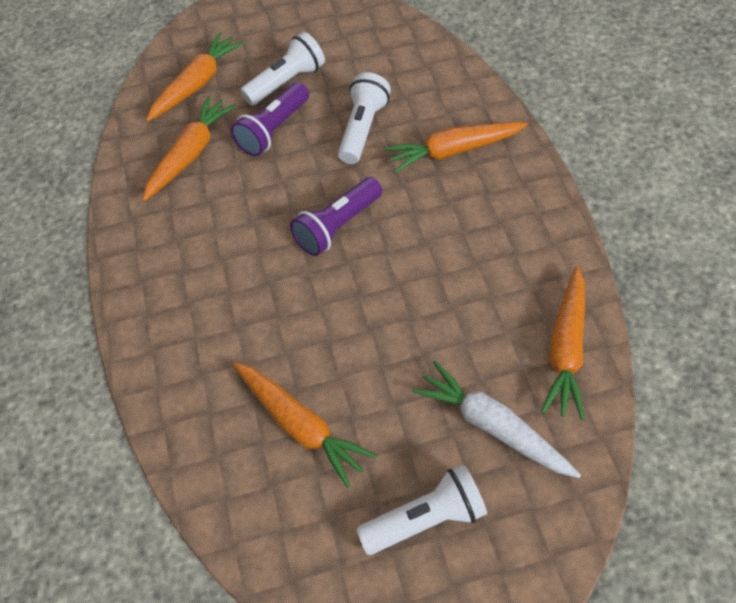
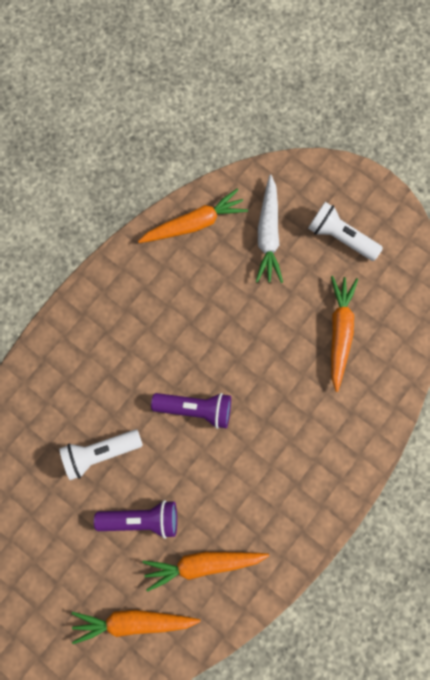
camera: 130 degrees left, 20 degrees up
(286, 82) = (88, 547): white flashlight -> none
(453, 151) = (83, 375): orange carrot -> none

